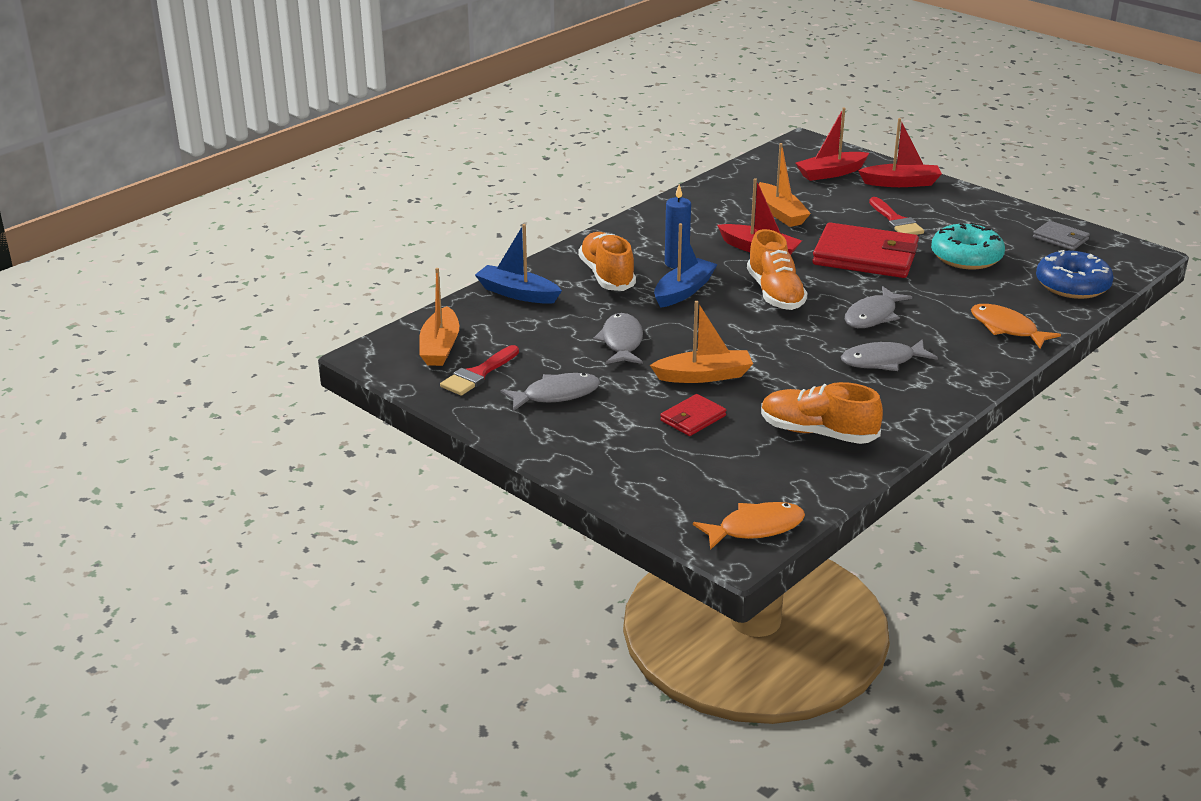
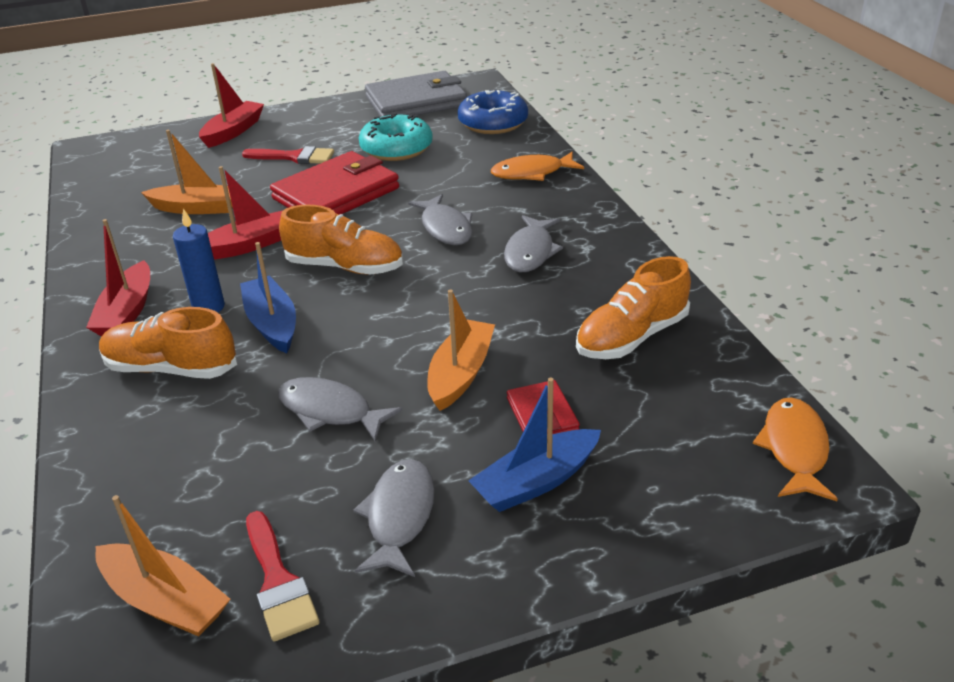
camera: 60 degrees left, 5 degrees up
(517, 293) = (118, 463): blue boat -> blue boat (536, 481)
(831, 173) = (164, 156): red boat -> red boat (127, 312)
(1060, 238) = (416, 101): grey wallet -> grey wallet, size x2.05

